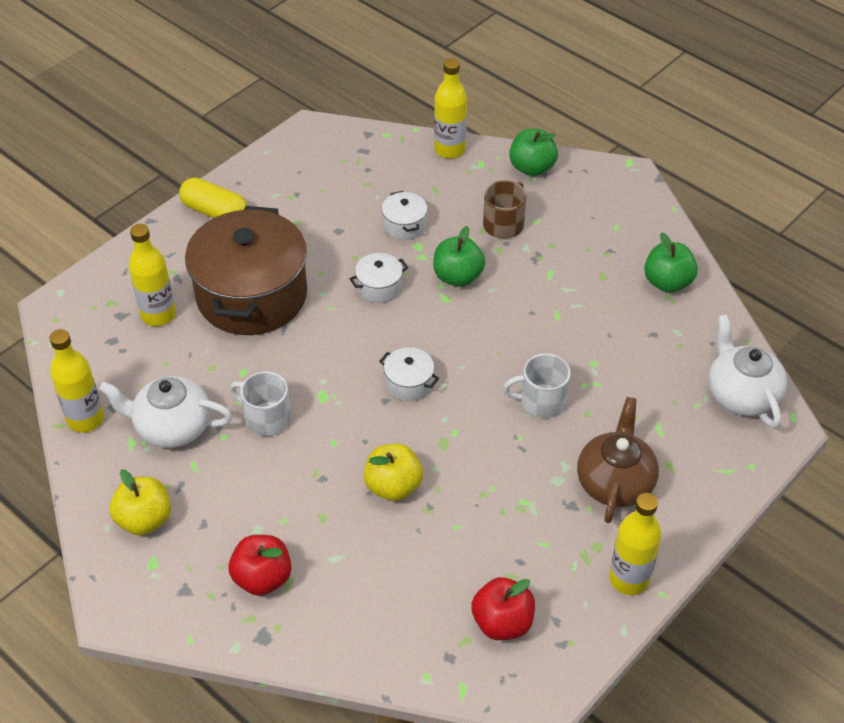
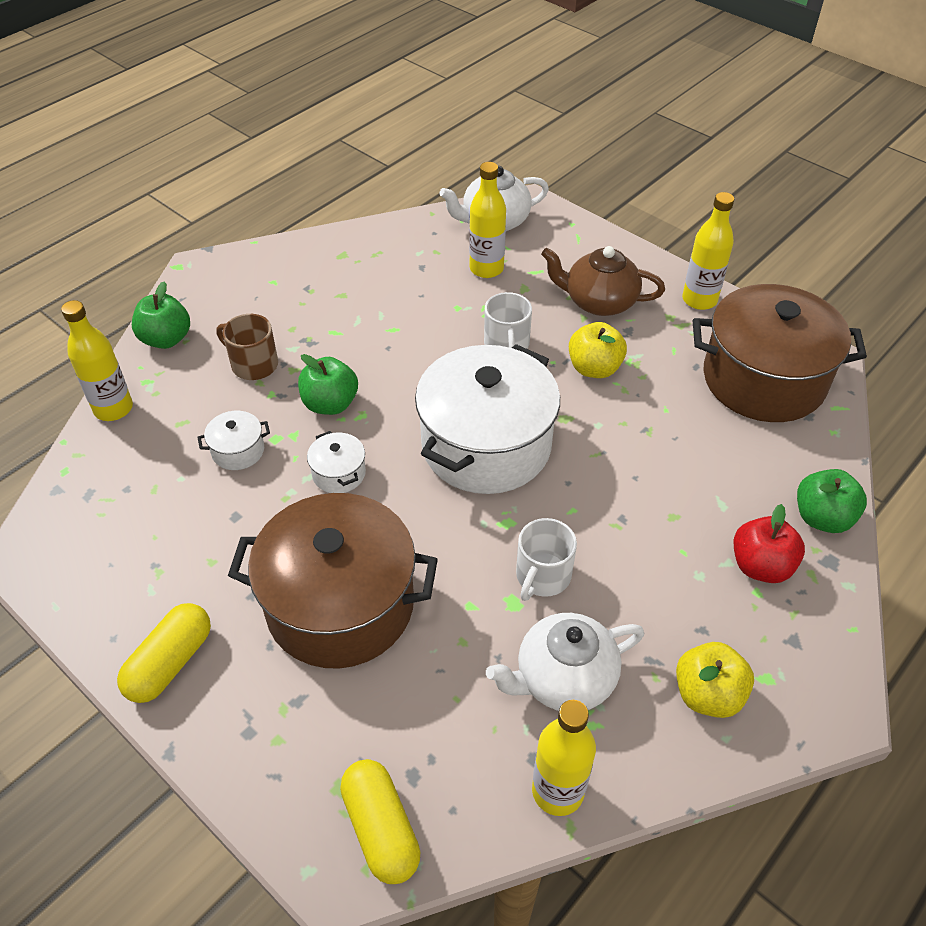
camera: 90 degrees left, 0 degrees up
(79, 325) = (381, 829): none -> yellow capsule
(158, 315) = (367, 717): yellow bottle -> yellow bottle (486, 269)
(172, 427) = (563, 679): white teapot -> white teapot turned 60 degrees clockwise
(393, 486) = (625, 457): yellow apple -> yellow apple (594, 368)
(409, 383) = (486, 445): white pot -> white pot, size x2.47
(502, 622) = (763, 379): red apple -> brown pot
(667, 282) = (356, 253): green apple -> green apple (822, 518)

